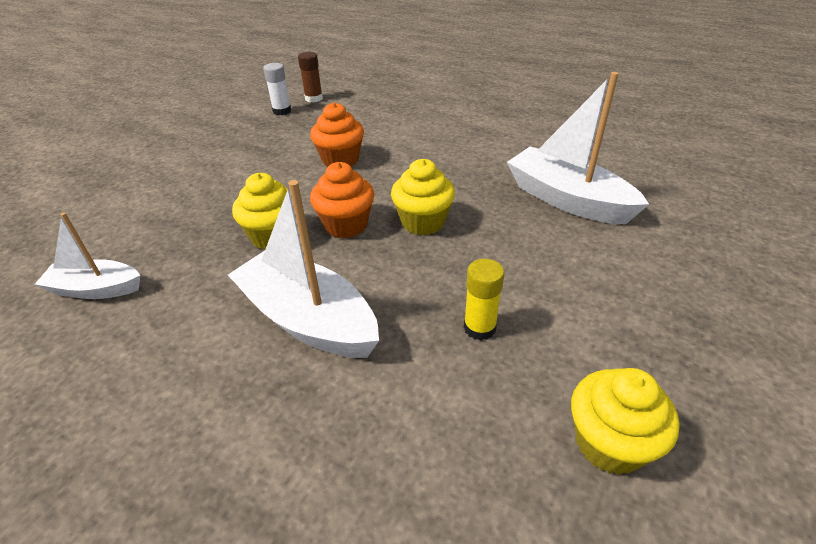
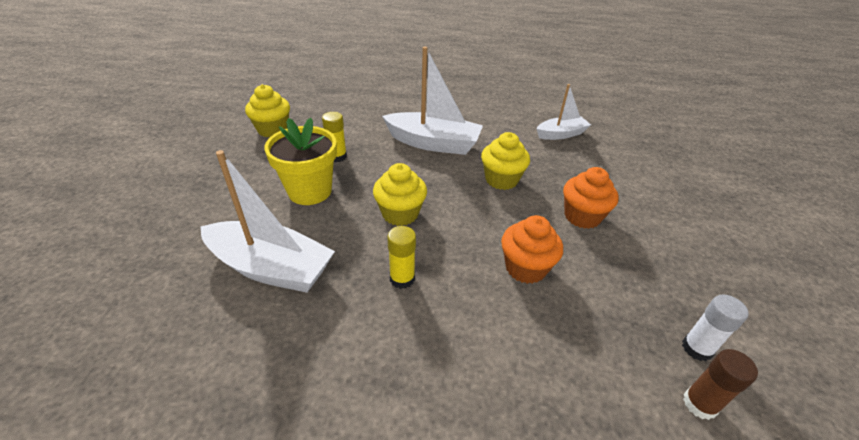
camera: 155 degrees right, 0 degrees up
(346, 225) = (458, 198): orange cupcake -> orange cupcake (582, 216)
(448, 172) = (402, 279): none -> yellow glue stick
(528, 273) = (310, 191): none -> yellow flower pot

